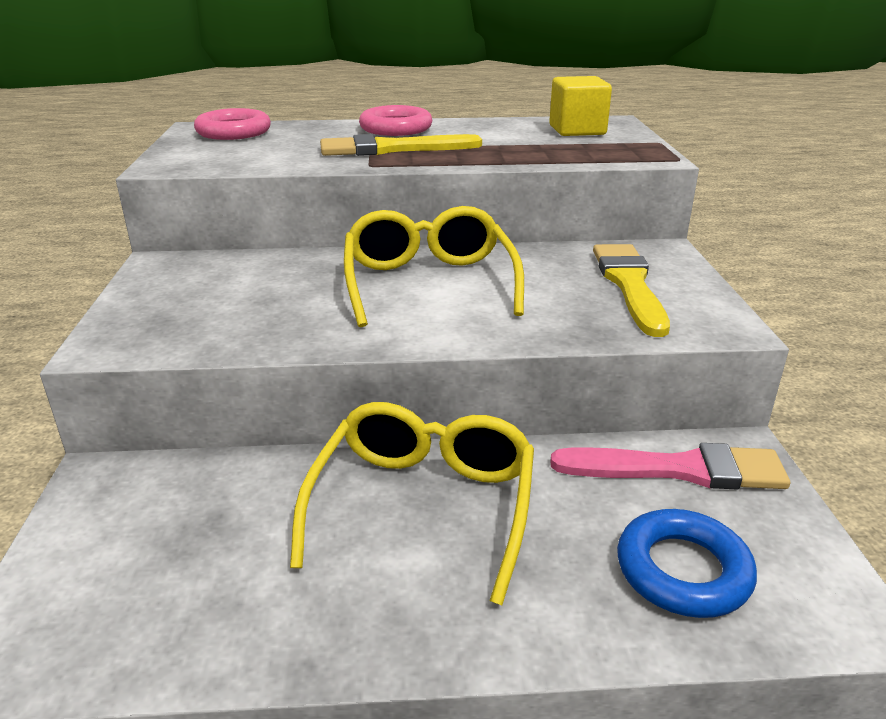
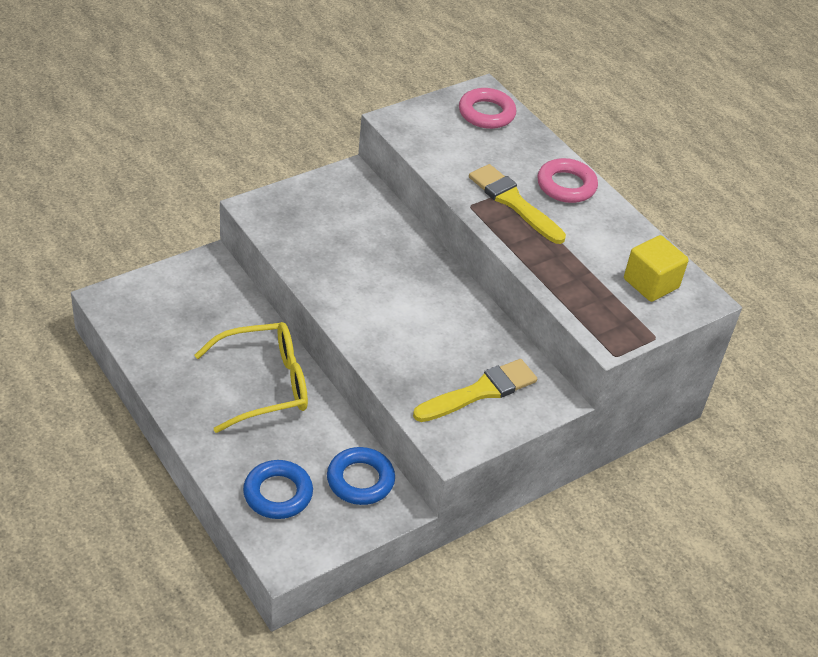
camera: 55 degrees right, 15 degrees up
(429, 283) = (411, 298): yellow glasses -> none
(679, 469) = (360, 480): pink brush -> blue ring

